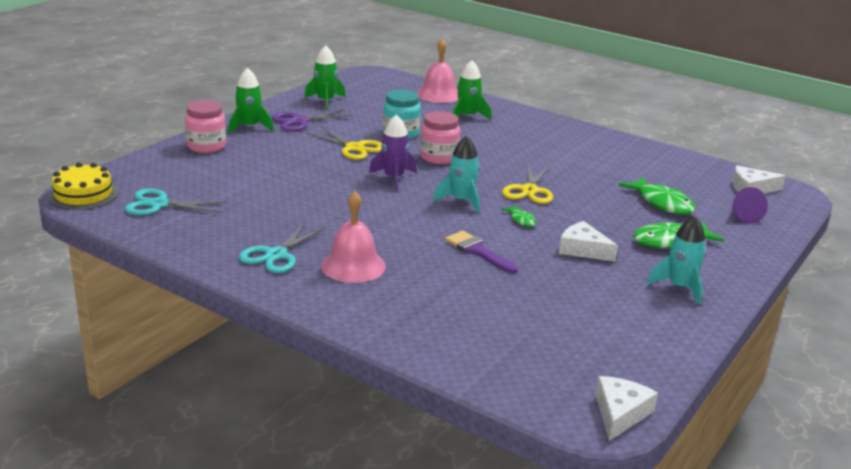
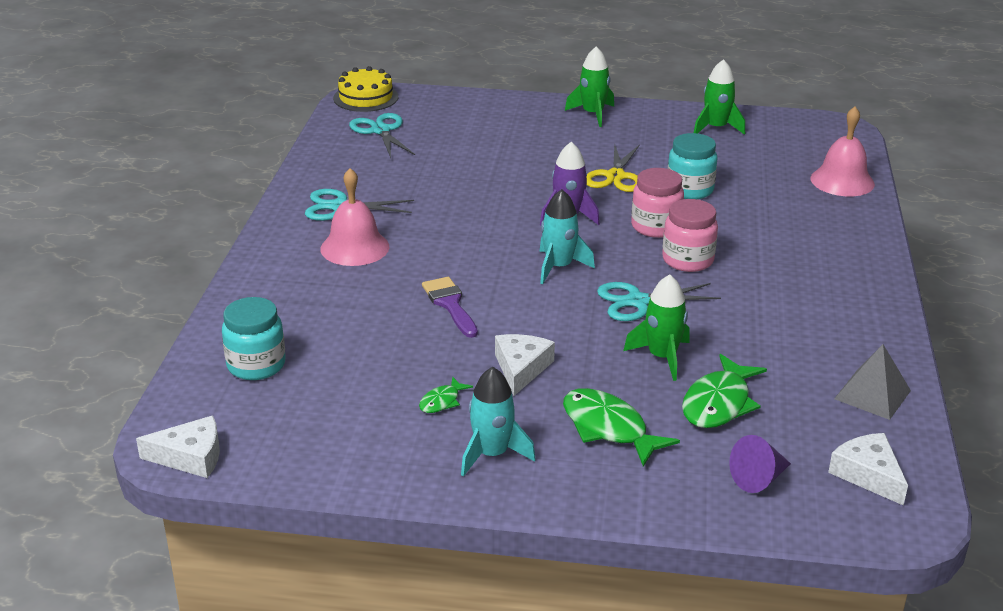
camera: 65 degrees right, 5 degrees up
(206, 146) = (521, 110): pink jar -> pink jar (687, 260)
(299, 121) = (641, 132): purple scissors -> none
(467, 116) = (801, 214): green rocket -> green rocket (662, 357)
(478, 251) = (450, 304): purple brush -> purple brush turned 45 degrees counterclockwise
(503, 352) = (256, 365): none -> turquoise jar
(521, 220) = (553, 313): green fish -> green fish (442, 401)
(529, 190) = (638, 302): yellow scissors -> turquoise scissors
(677, 163) = (872, 394): none -> grey pyramid

